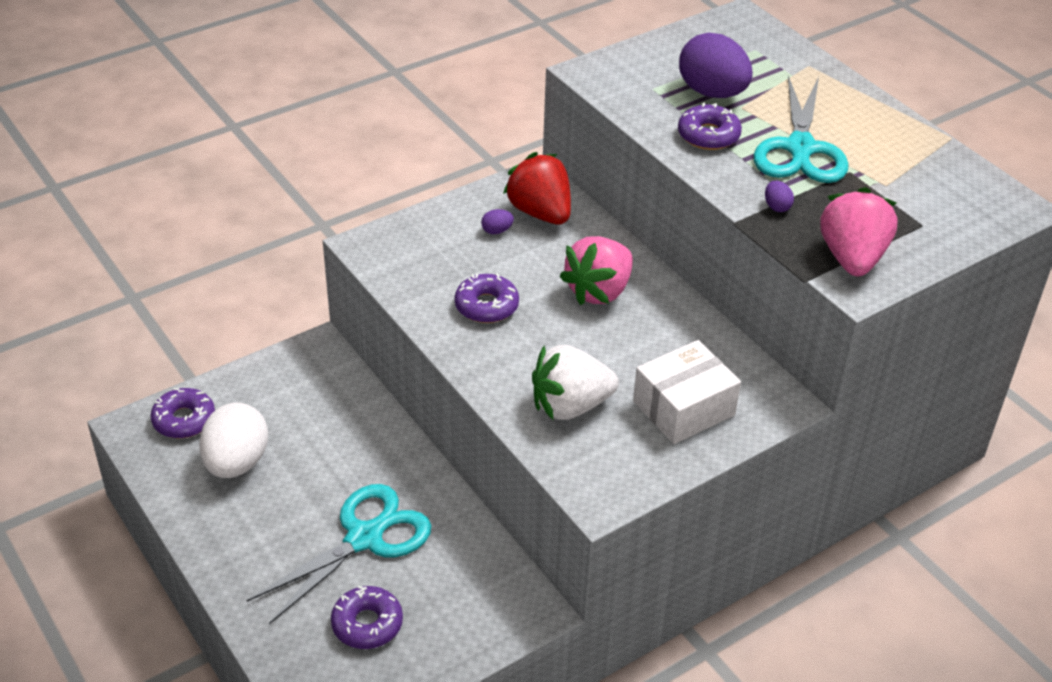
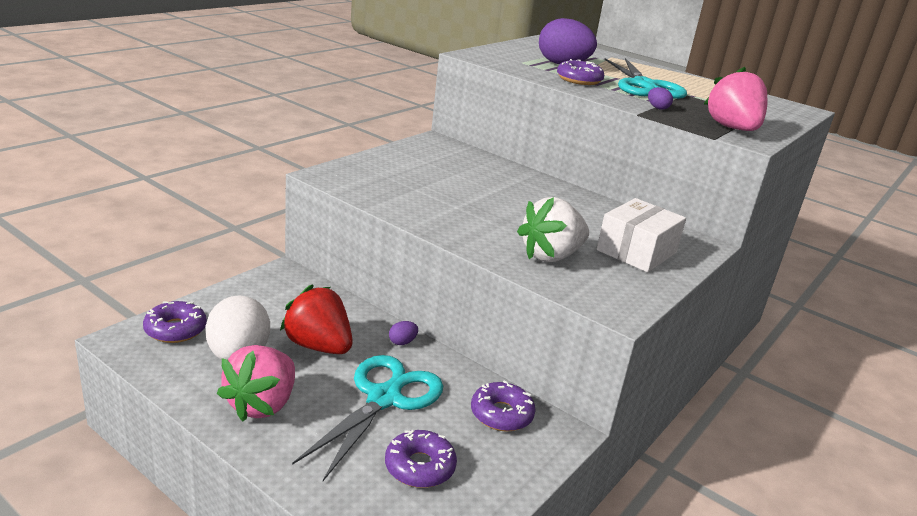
camera: 20 degrees left, 15 degrees down
(486, 306) = (443, 204): purple donut -> purple donut (501, 414)
(497, 231) = (424, 165): purple egg -> purple egg (402, 342)
(540, 213) = (450, 156): red strawberry -> red strawberry (318, 346)
(599, 291) = (523, 193): pink strawberry -> pink strawberry (262, 404)

